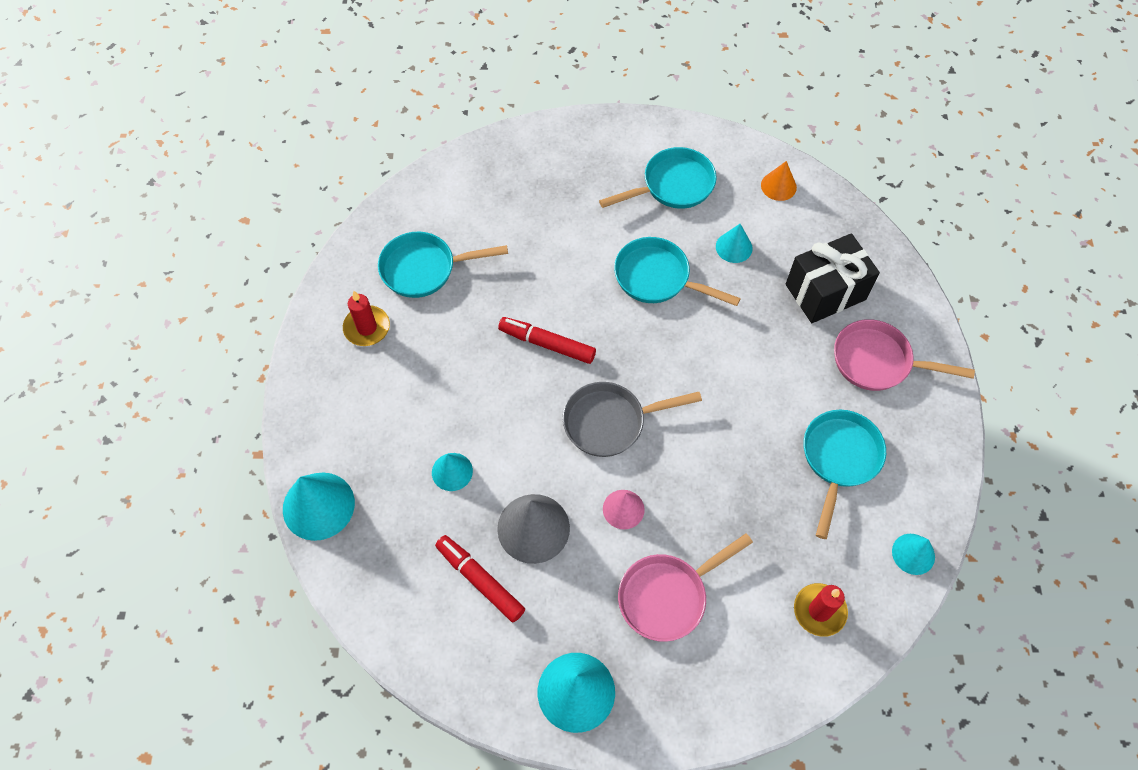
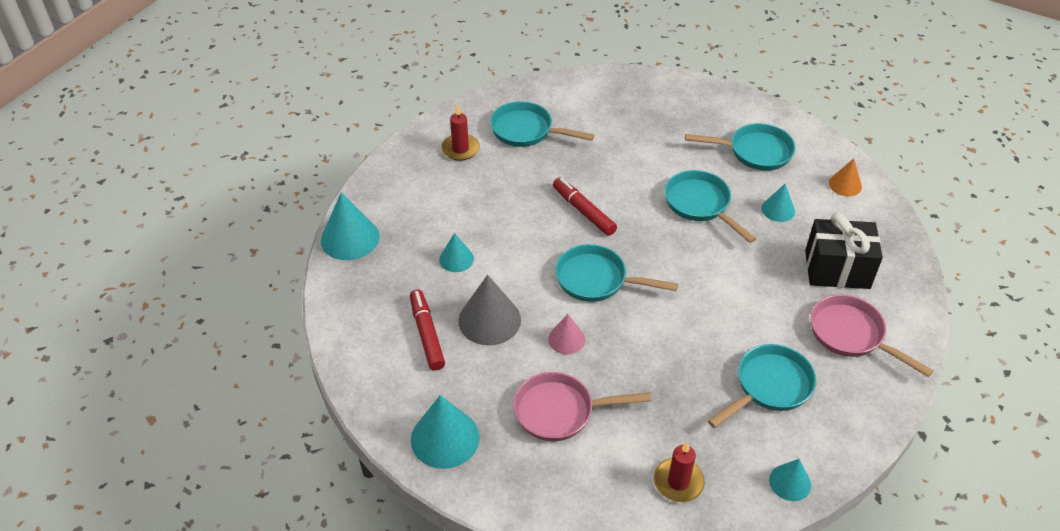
camera: 30 degrees right, 15 degrees down
(610, 422) = (597, 280): grey pan -> turquoise pan

